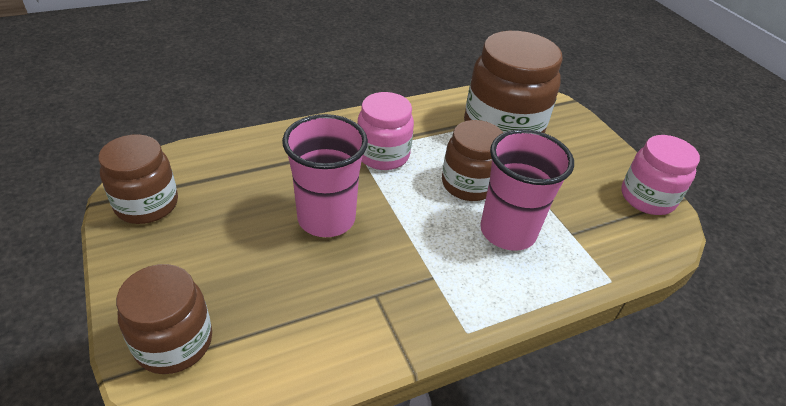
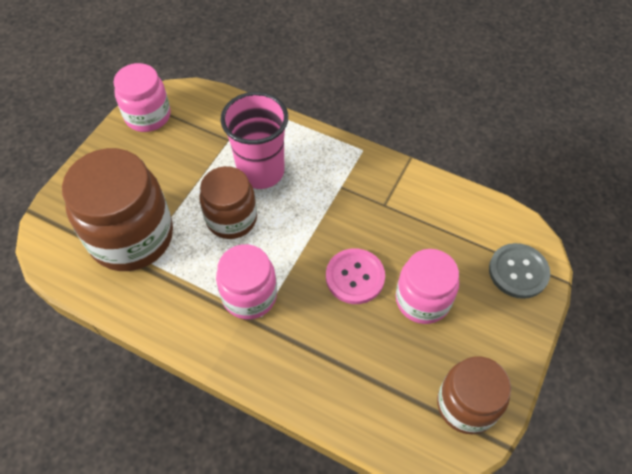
camera: 125 degrees left, 15 degrees up
(174, 342) = (518, 272): brown jar -> grey button
(251, 245) = (422, 300): none -> pink jar
(326, 218) = (355, 277): pink cup -> pink button

